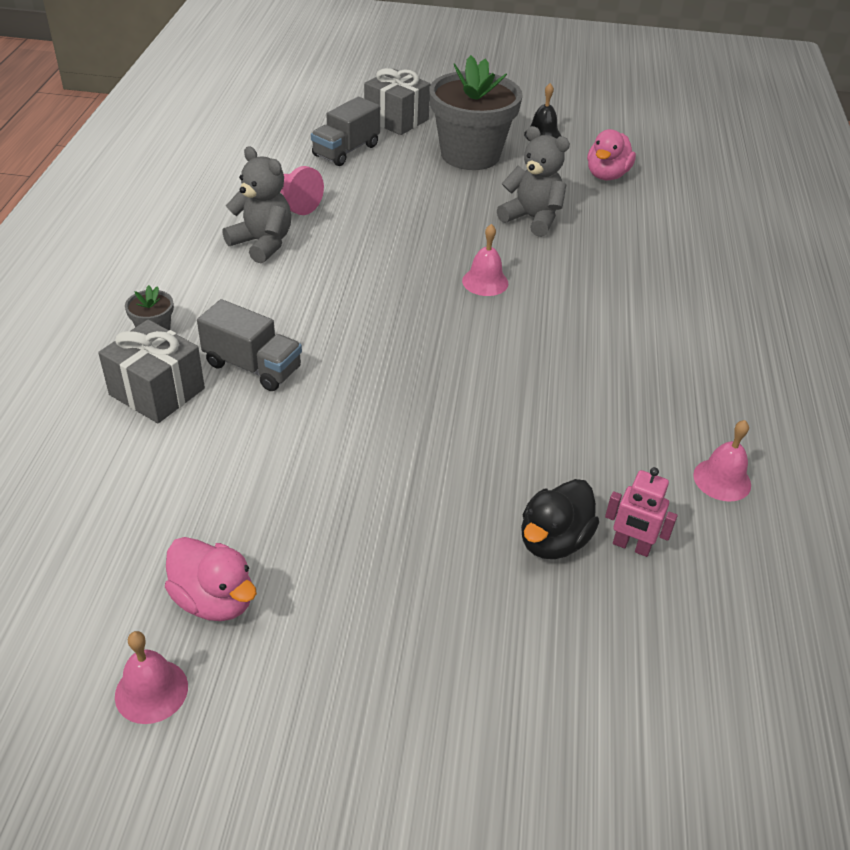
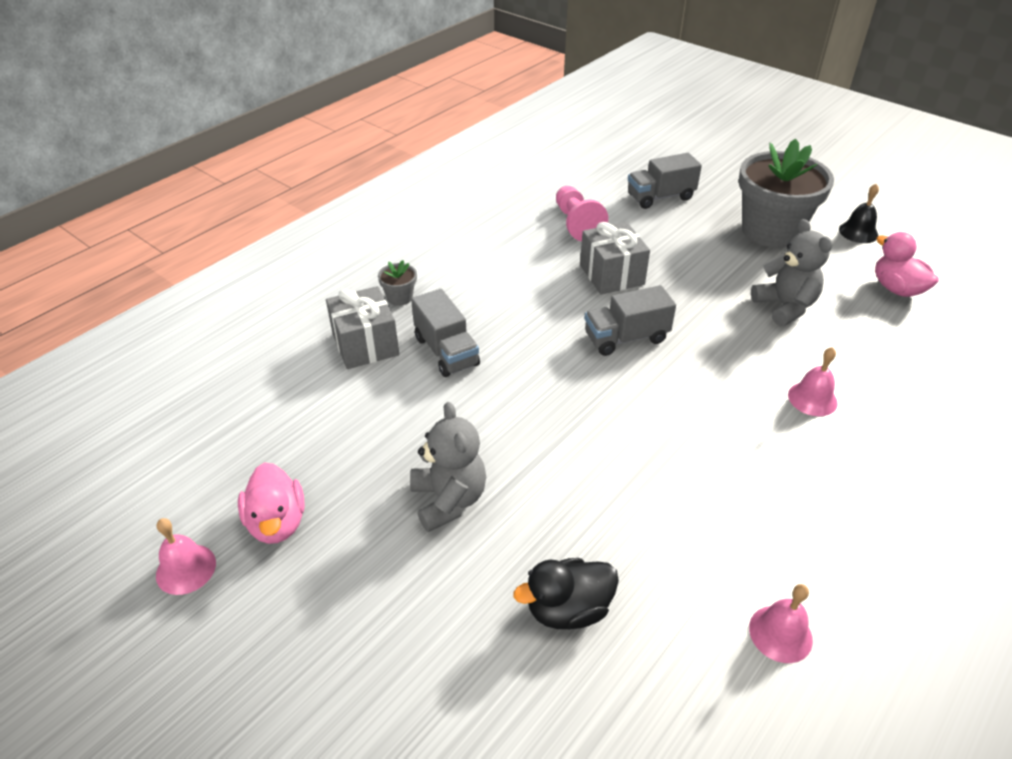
camera: 35 degrees right, 0 degrees up
(262, 243) = (531, 254): grey teddy bear -> grey teddy bear (449, 500)
(396, 120) = (726, 181): grey gift -> grey gift (611, 275)
(418, 292) = (626, 338): none -> grey truck
(485, 282) = (693, 350): pink bell -> pink bell (812, 398)
(607, 175) = (896, 289): pink duck -> pink duck turned 90 degrees clockwise
(631, 546) = (635, 651): pink robot -> none

